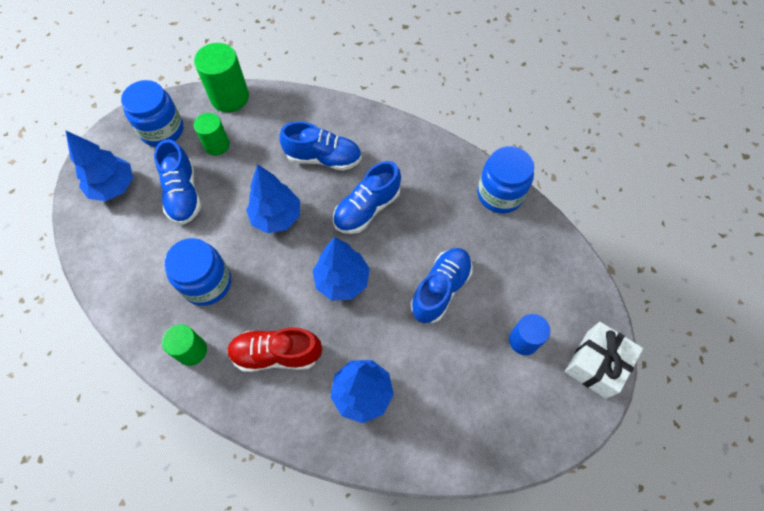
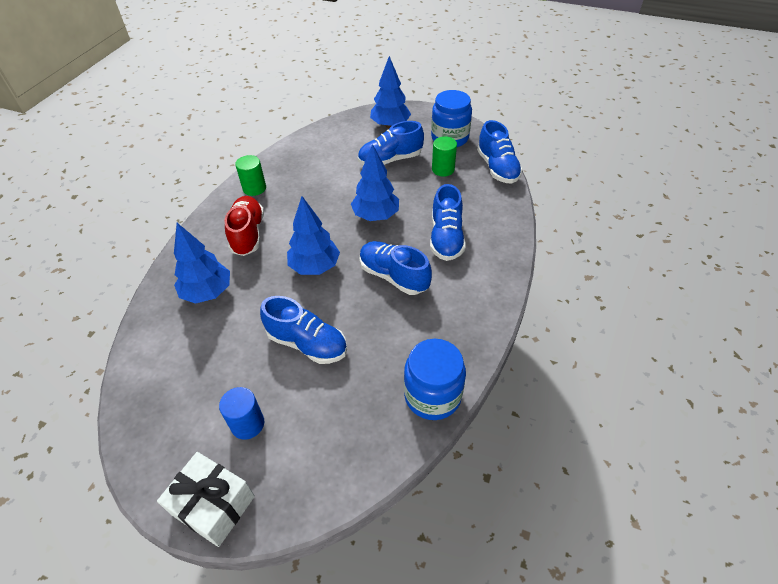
camera: 85 degrees right, 15 degrees down
(207, 283) = (310, 186): blue jar -> none
(229, 97) = (497, 168): green cylinder -> blue shoe

